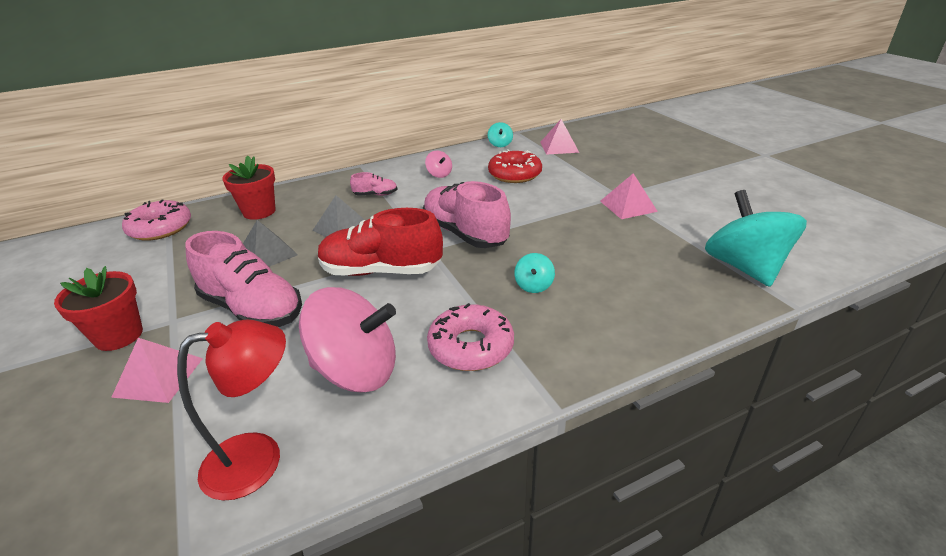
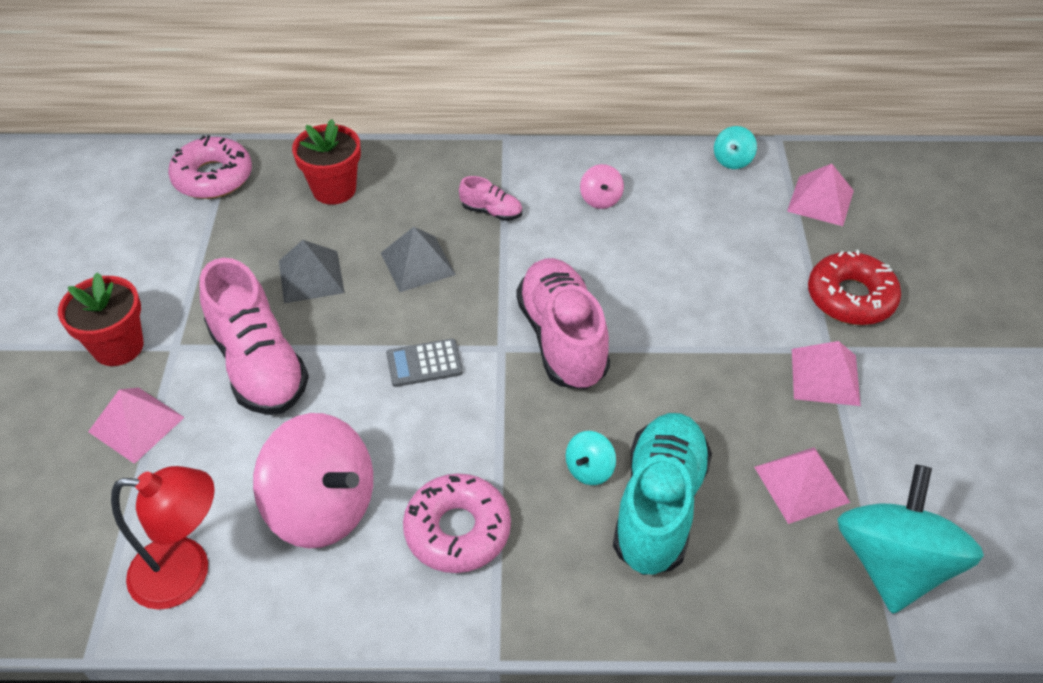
camera: 25 degrees right, 15 degrees up
(381, 271) = (424, 363): red shoe -> grey calculator
(514, 174) = (708, 240): red donut -> red donut (850, 297)
(592, 288) = (659, 506): none -> turquoise shoe
(661, 251) = (801, 484): none -> pink pyramid

